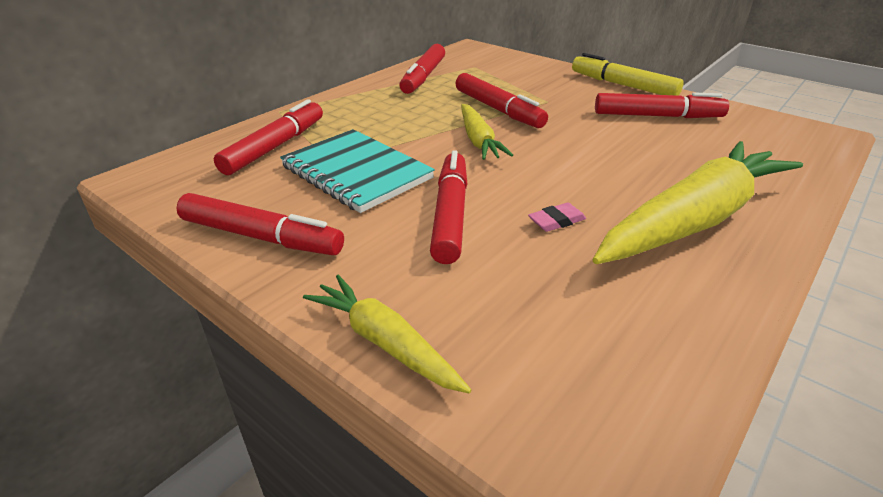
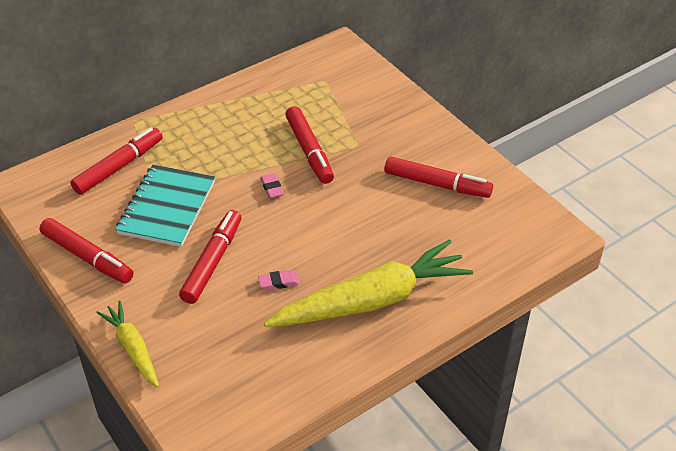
camera: 15 degrees right, 10 degrees up
(356, 173) = (167, 208): turquoise notebook -> turquoise notebook turned 45 degrees clockwise
(423, 77) = (270, 90): red marker -> none
(478, 140) = (272, 188): yellow carrot -> pink eraser
(623, 85) = (441, 135): yellow marker -> none

